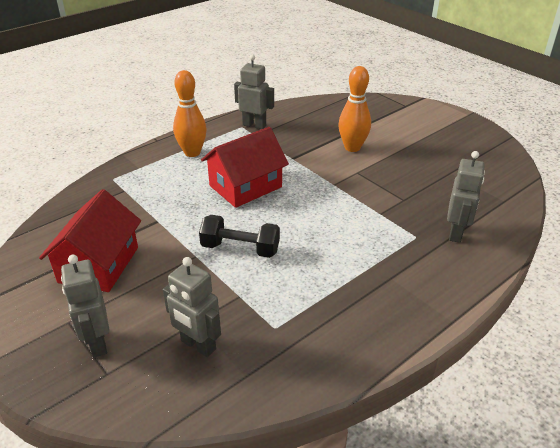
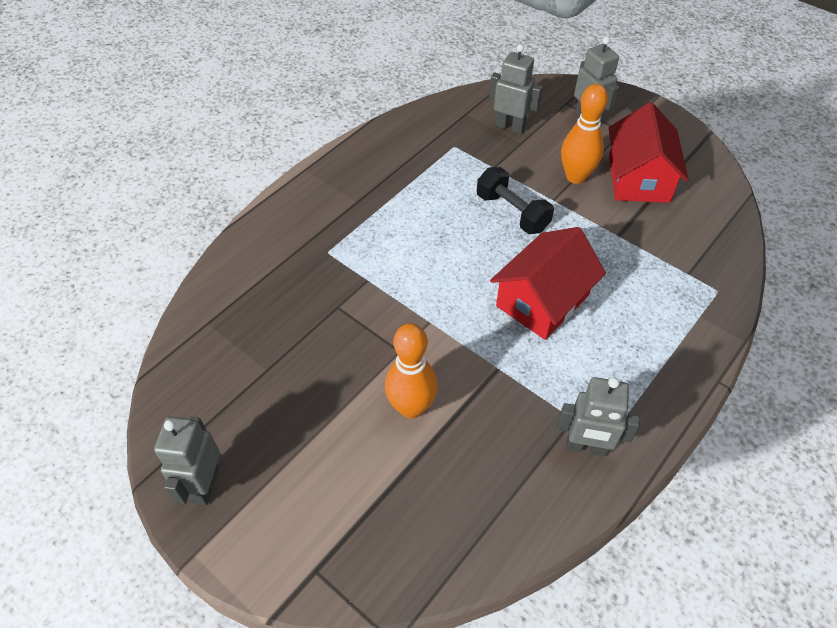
camera: 170 degrees right, 15 degrees up
(192, 152) = (647, 358): orange bowling pin -> orange bowling pin (576, 177)
(240, 248) = (512, 212): black dumbbell -> black dumbbell turned 45 degrees clockwise
(456, 233) = (281, 262): grey robot -> grey robot (205, 485)

